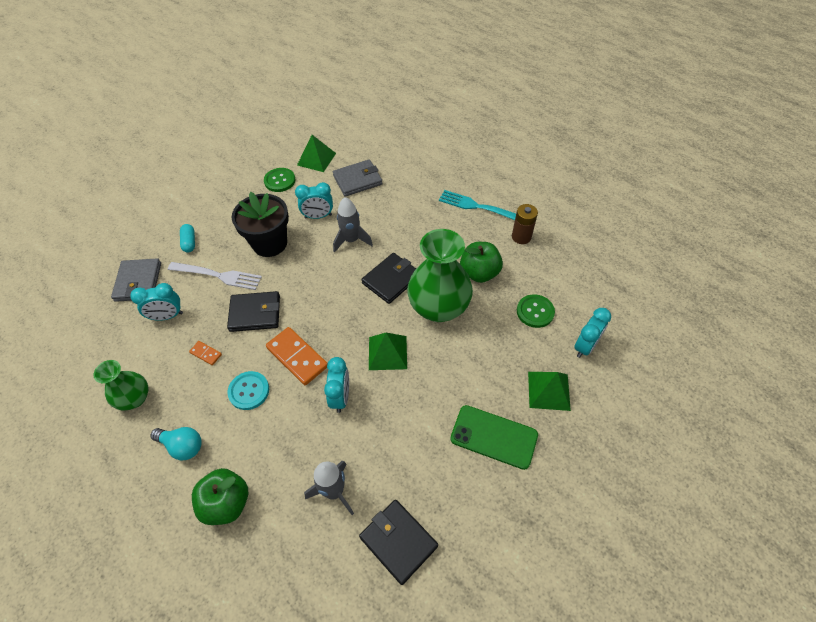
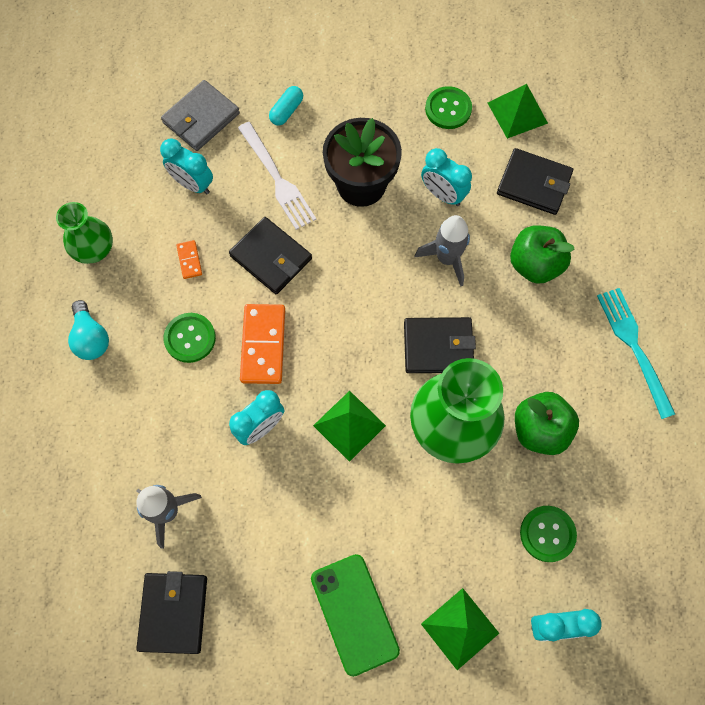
camera: 45 degrees right, 15 degrees up
(227, 503) = (78, 429): green apple -> green apple (535, 264)
(249, 391) = (190, 338): turquoise button -> green button
(357, 180) = (534, 184): grey wallet -> black wallet
(521, 237) = (639, 432): brown battery -> none

